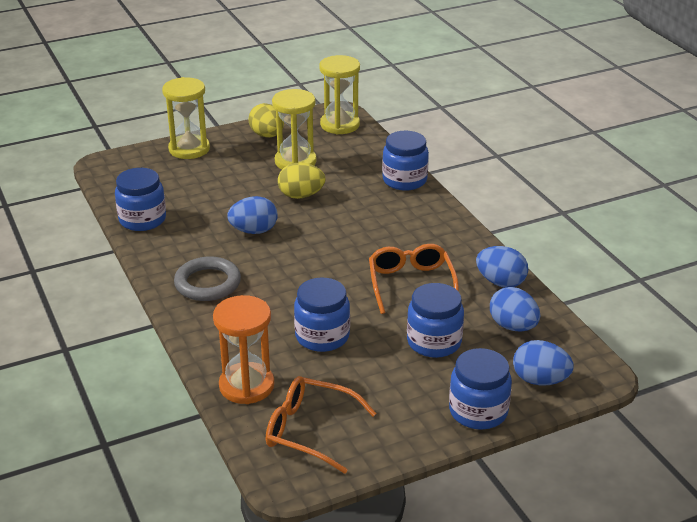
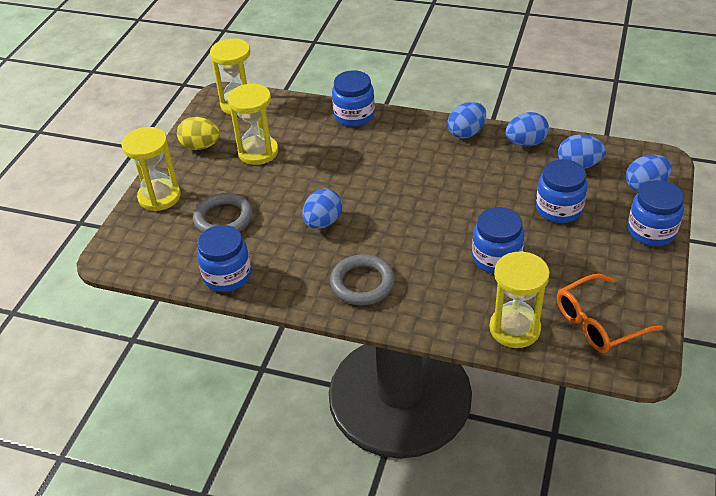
camera: 45 degrees left, 10 degrees up
(200, 186) = (223, 218): none -> grey ring
(246, 386) = (514, 329): orange hourglass -> yellow hourglass
(301, 195) = (307, 174): yellow egg -> none
(411, 284) = (482, 182): orange glasses -> none
(466, 245) = (466, 133): none -> blue egg

